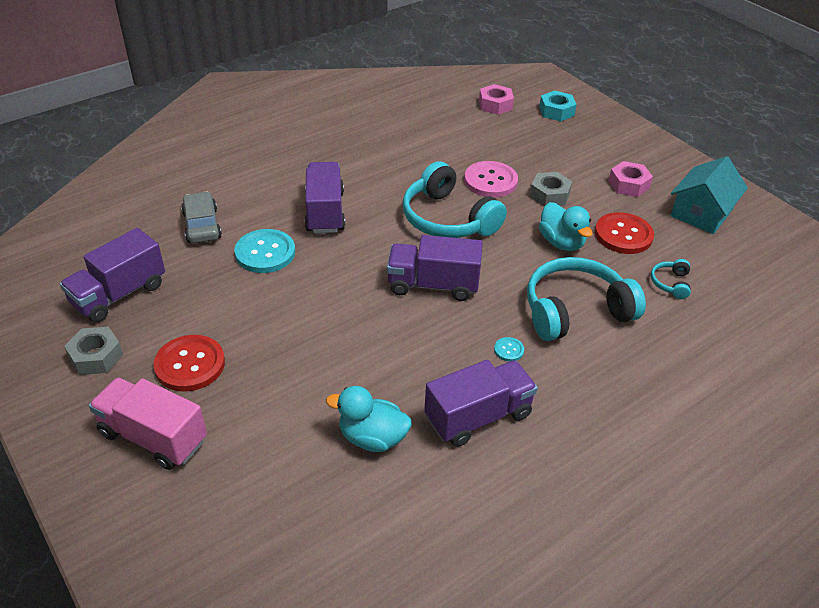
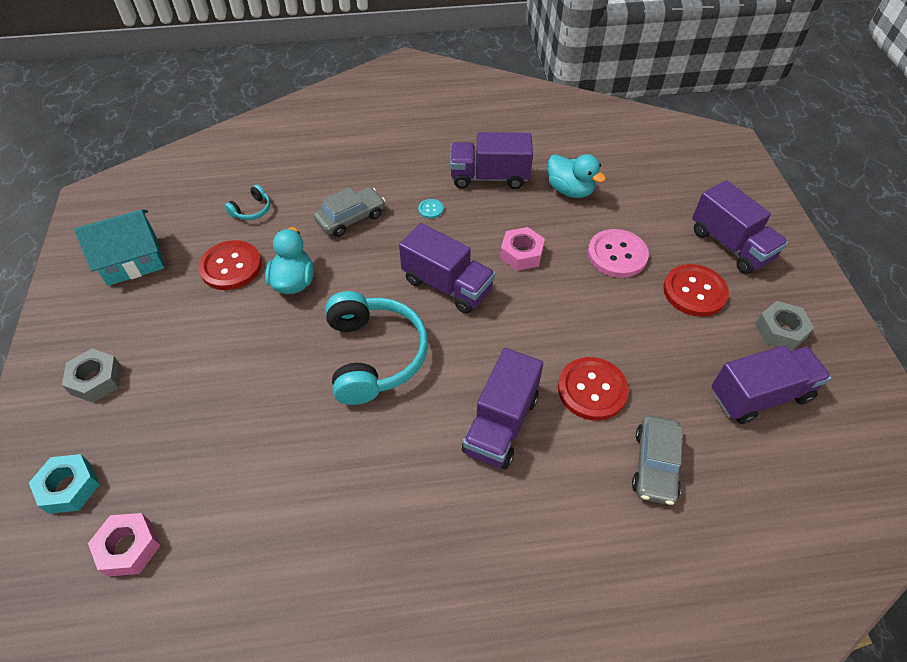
camera: 150 degrees left, 10 degrees up
(153, 437) = (730, 245): pink truck -> purple truck
(265, 253) = (592, 390): turquoise button -> red button
(490, 181) = (282, 391): pink button -> pink button (617, 255)
(549, 195) = (242, 342): grey nut -> grey nut (96, 380)
(575, 311) = (351, 218): turquoise headphones -> grey car
(628, 184) = (149, 321): pink nut -> pink nut (521, 254)

